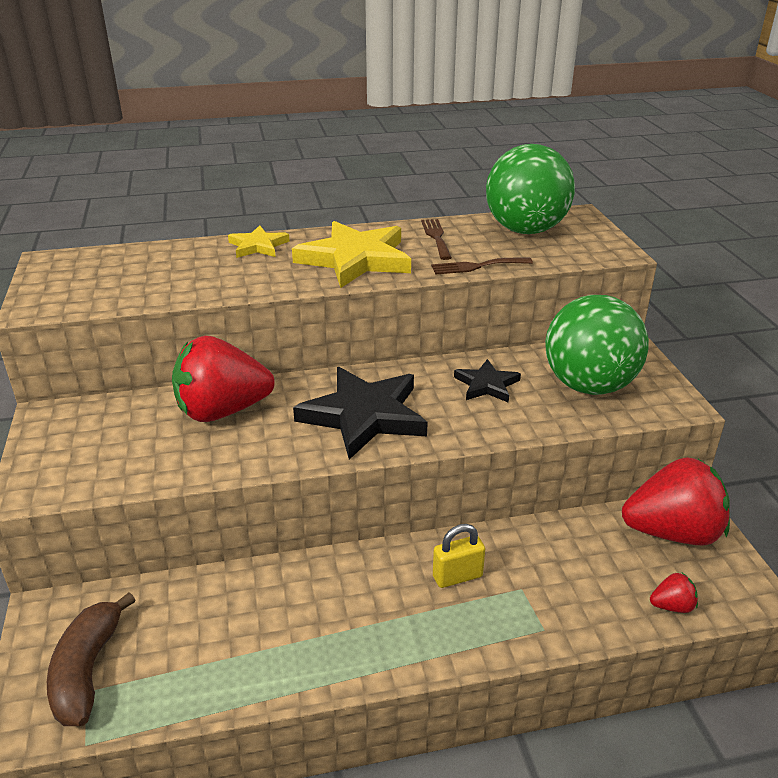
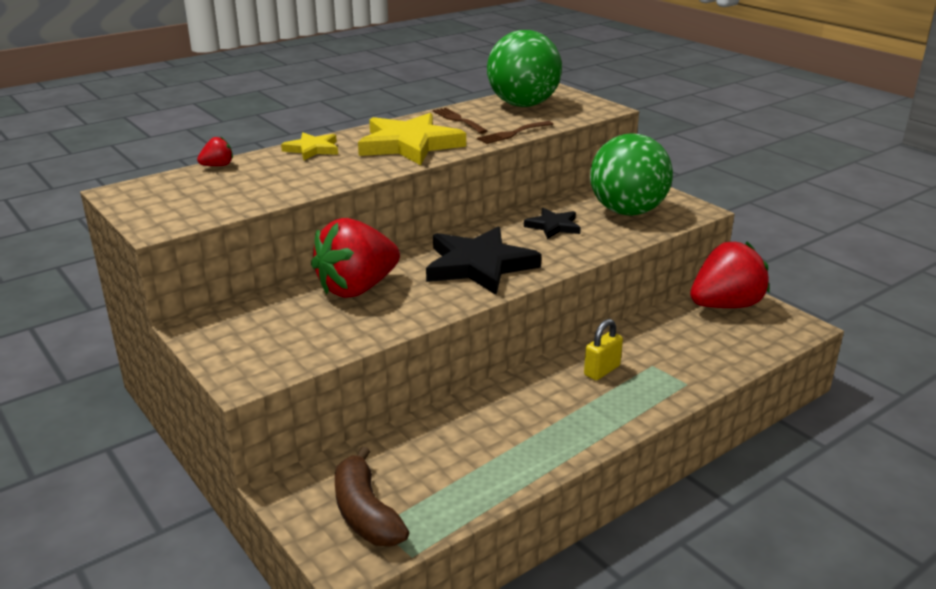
camera: 25 degrees left, 5 degrees down
(672, 606) = (758, 347): red strawberry -> red strawberry (218, 166)

